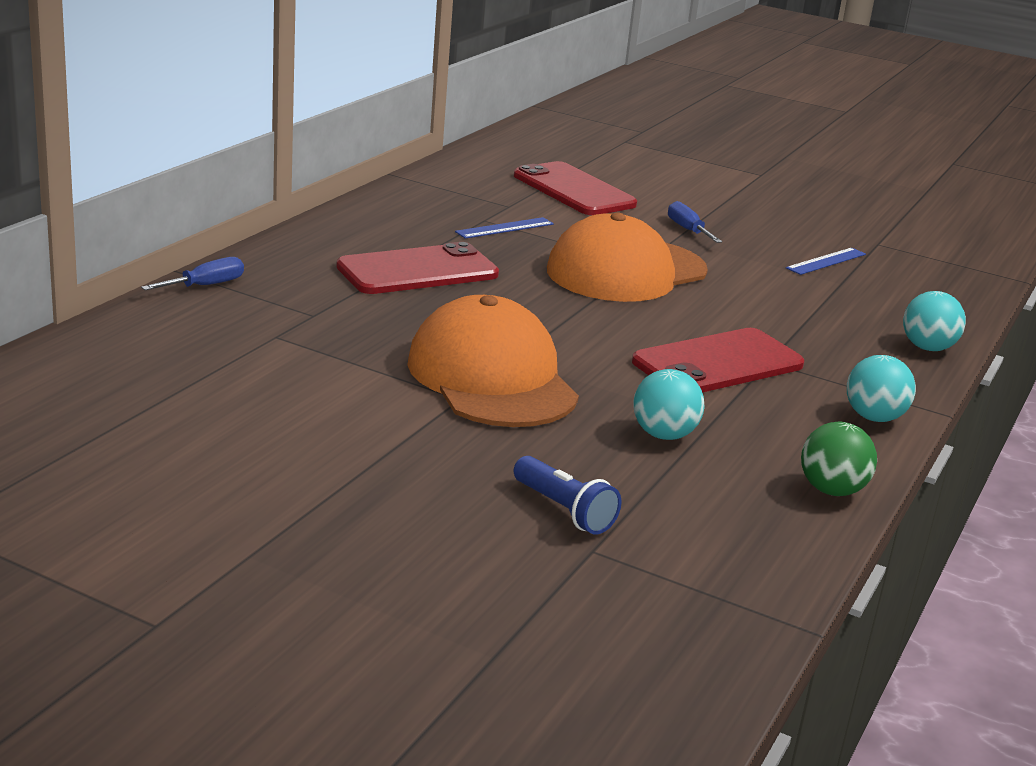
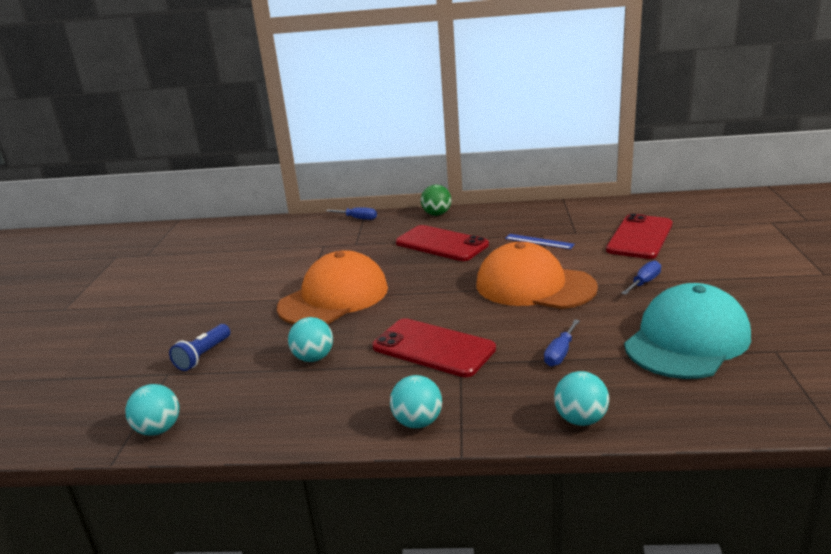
camera: 70 degrees right, 0 degrees up
(756, 582) = (158, 429): none -> turquoise ball
(797, 313) = (560, 353): none -> blue screwdriver
(826, 261) = (686, 340): blue ruler -> turquoise cap
(831, 490) = (290, 429): green ball -> green ball (437, 214)

